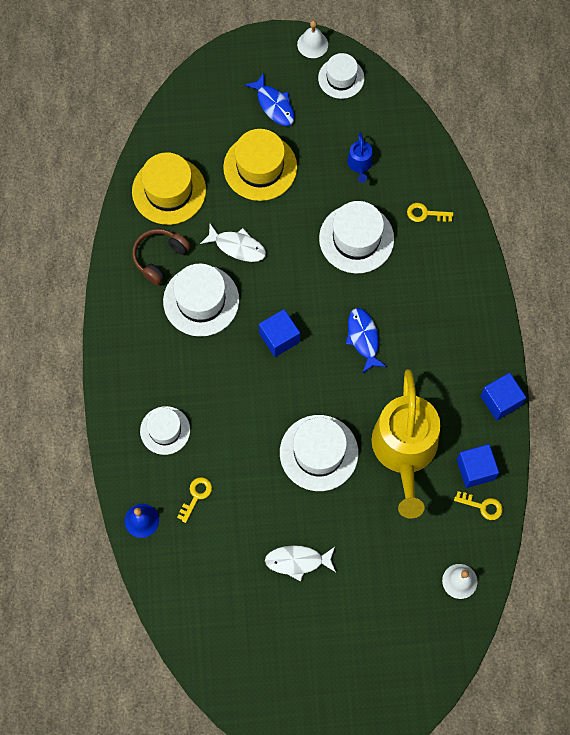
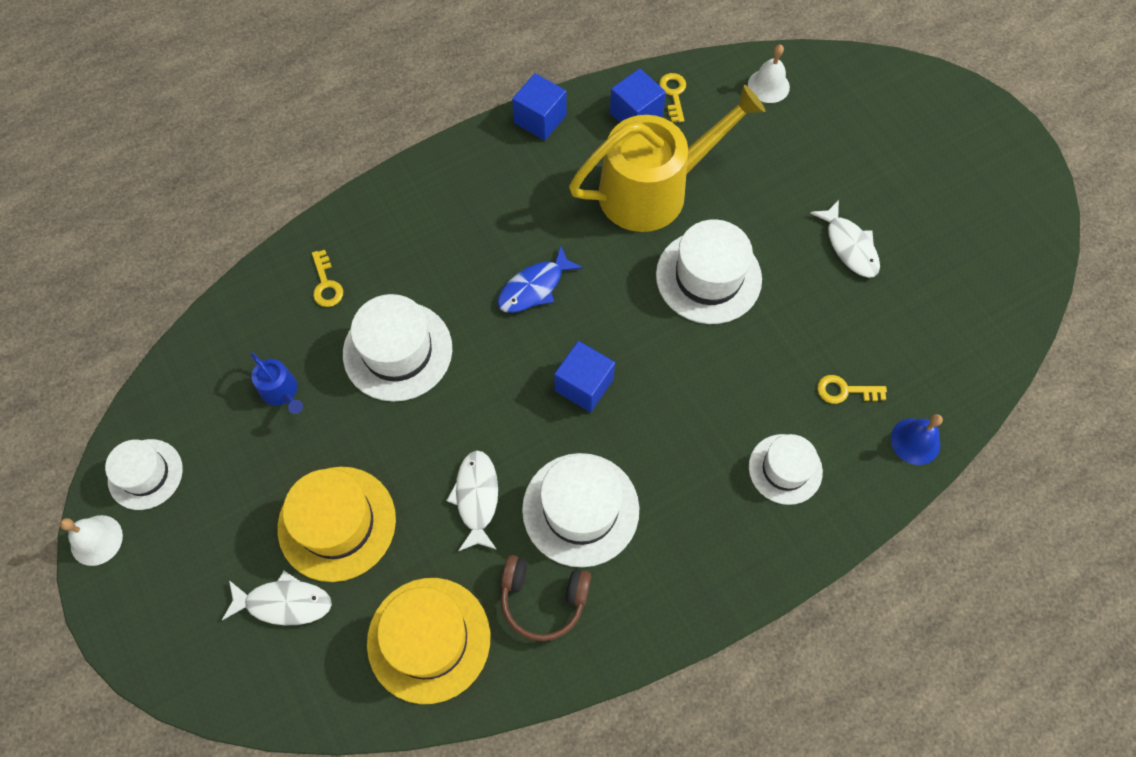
camera: 115 degrees left, 5 degrees down
(227, 126) = (284, 603): none -> white fish
(274, 105) = (223, 550): blue fish -> none
(360, 164) = (281, 392): blue watering can -> blue watering can turned 75 degrees clockwise

